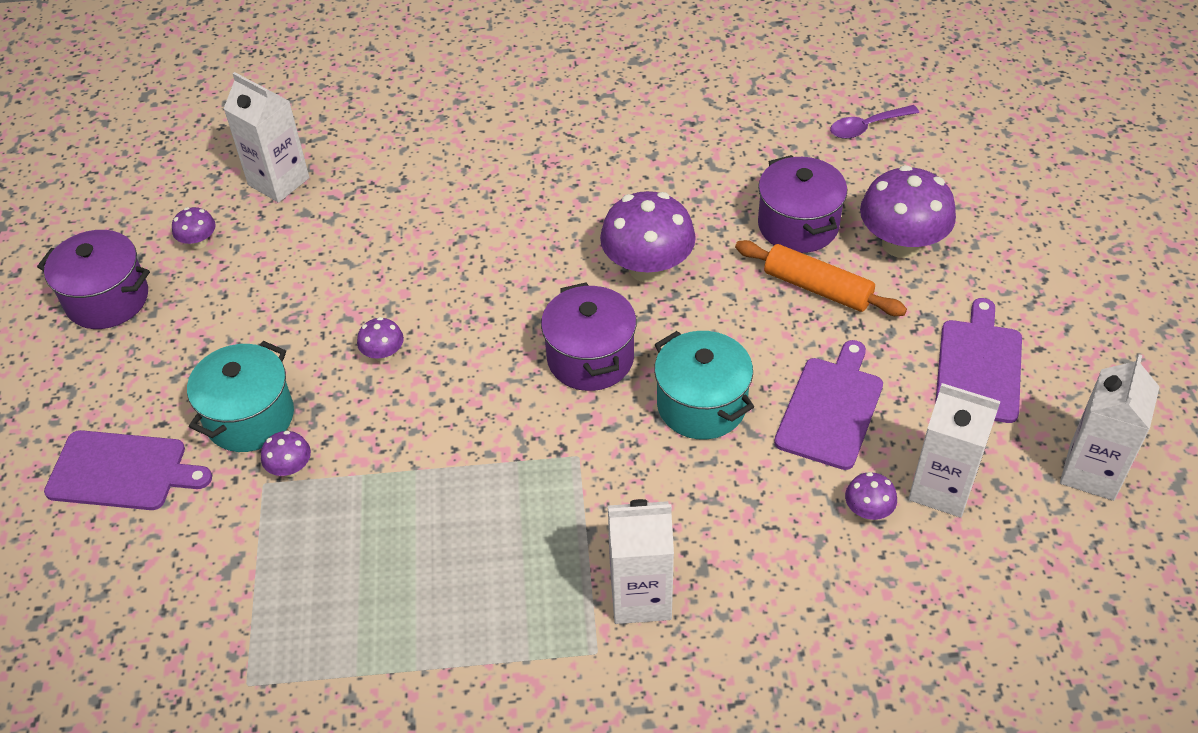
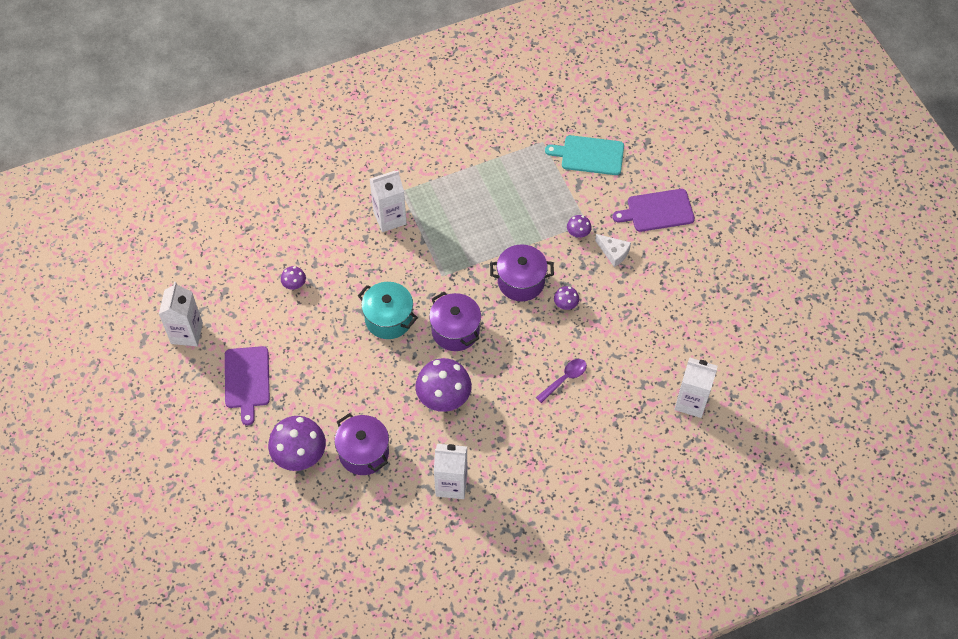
camera: 160 degrees right, 10 degrees up
(107, 299) = (734, 297): purple pot -> purple pot (521, 282)
(171, 623) = (589, 155): none -> turquoise cutting board
(199, 242) = (709, 346): purple mushroom -> none
(250, 417) = (614, 252): turquoise pot -> white cheese
(817, 288) = (343, 409): orange rolling pin -> none
(830, 408) = (322, 334): purple cutting board -> none
(867, 127) = (335, 550): purple spoon -> purple spoon (564, 379)
(941, 488) = (260, 305): white carton -> white carton (451, 484)

